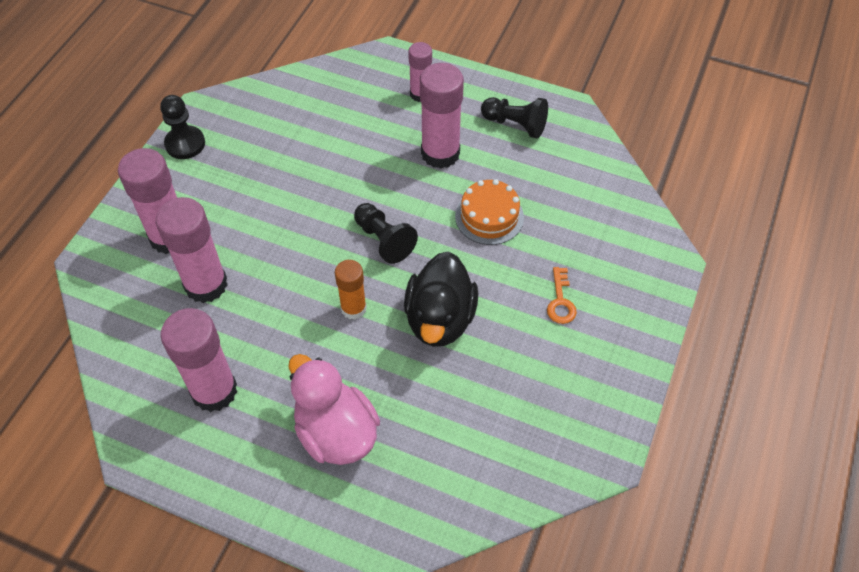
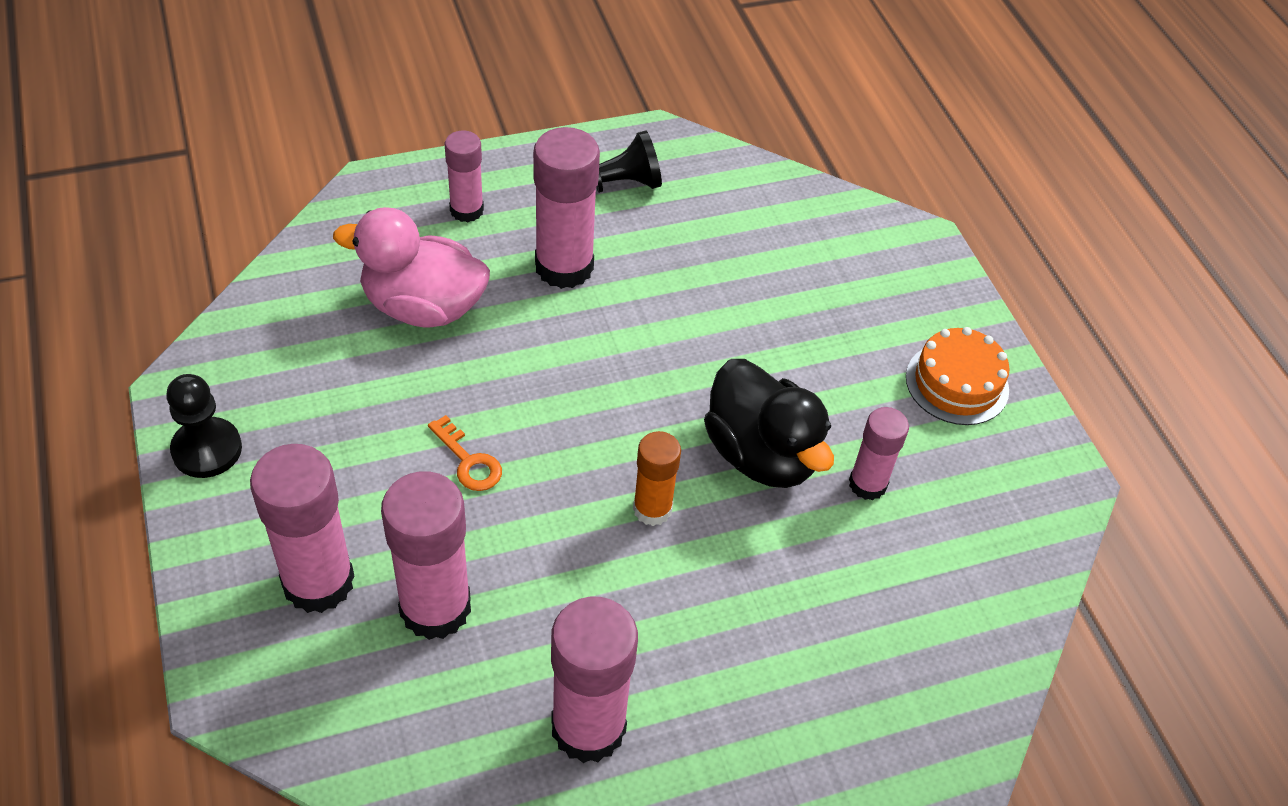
camera: 45 degrees left, 5 degrees down
(336, 432) = (783, 663): pink duck -> pink duck (423, 307)
(384, 240) = (604, 407): black pawn -> none
(481, 375) = (867, 484): none -> pink glue stick
(489, 216) = (695, 306): orange cake -> orange cake (957, 383)
(560, 301) = (863, 350): orange key -> orange key (468, 461)

